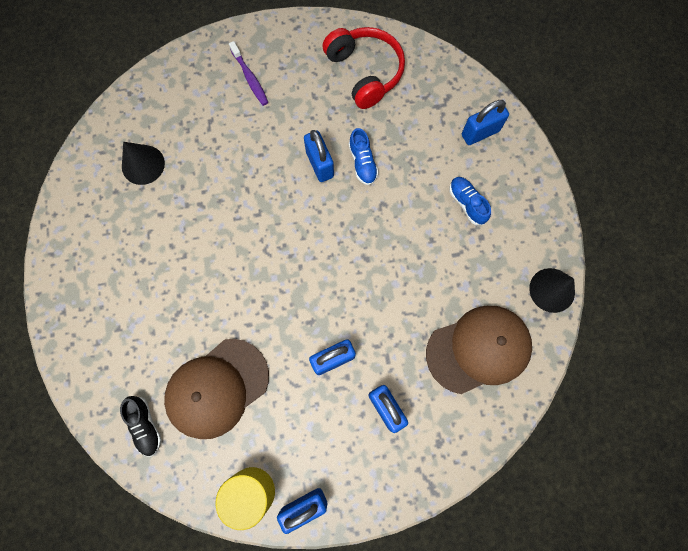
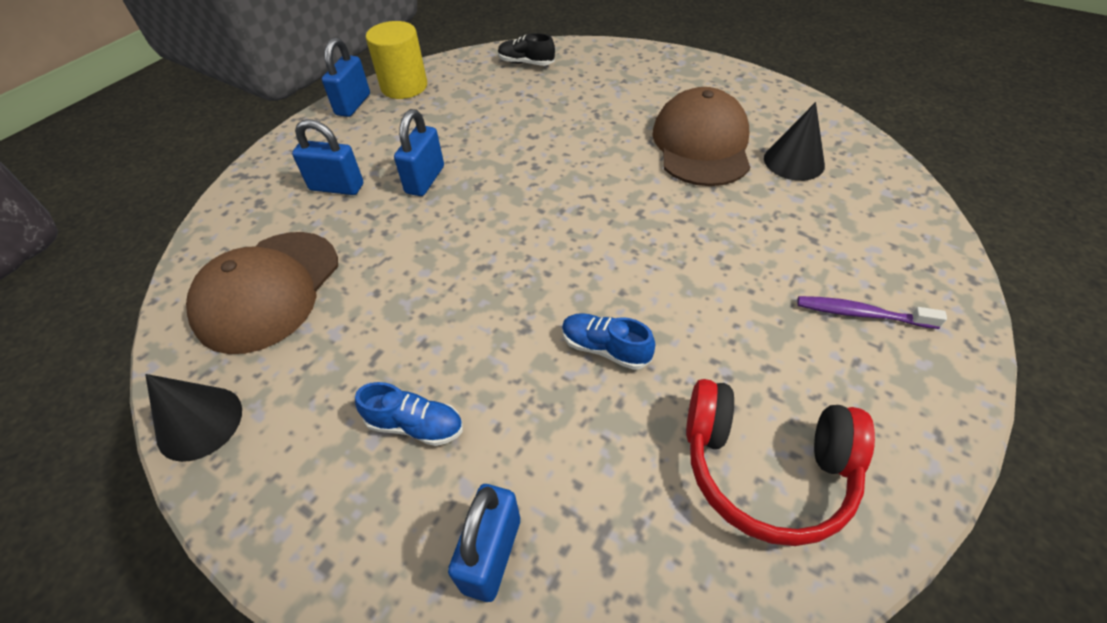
camera: 135 degrees right, 25 degrees down
(217, 388) = (502, 105): brown cap -> brown cap (701, 144)
(320, 164) = (648, 302): blue padlock -> none

